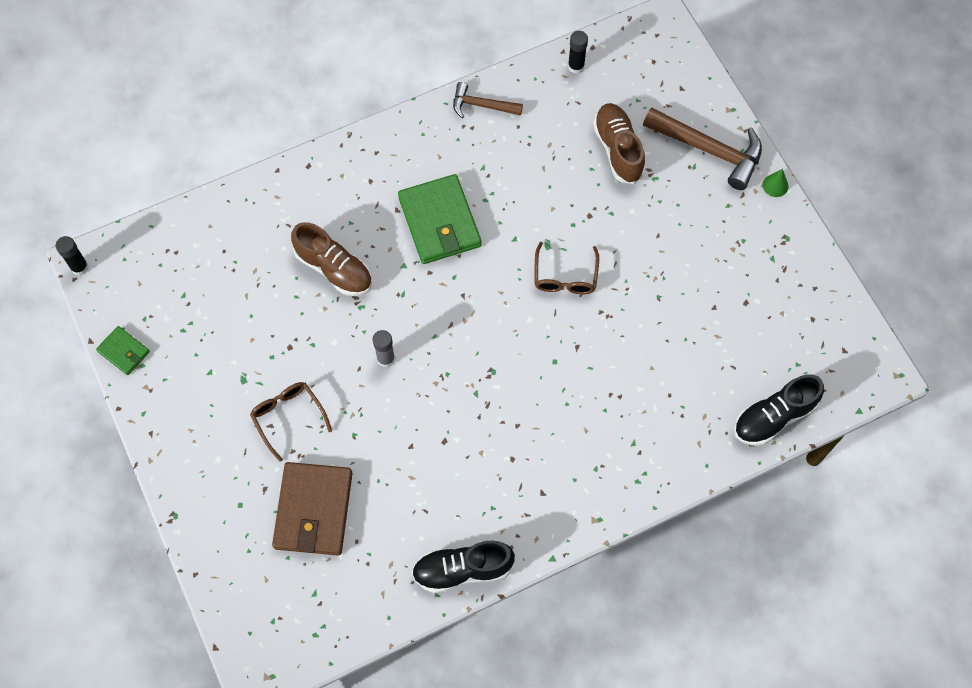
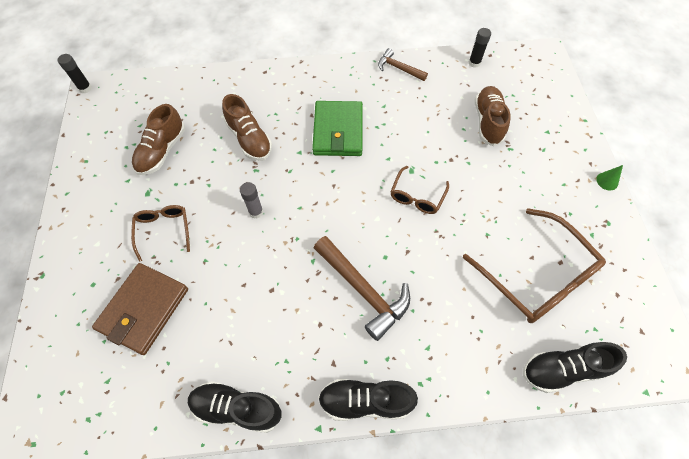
camera: 20 degrees right, 5 degrees down
(123, 351) = (79, 148): green wallet -> none
(232, 320) = (162, 151): none -> brown shoe
(588, 517) = (365, 401): none -> black shoe
(710, 150) = (559, 142): brown hammer -> brown hammer (363, 291)
(724, 327) = (536, 276): none -> brown glasses

